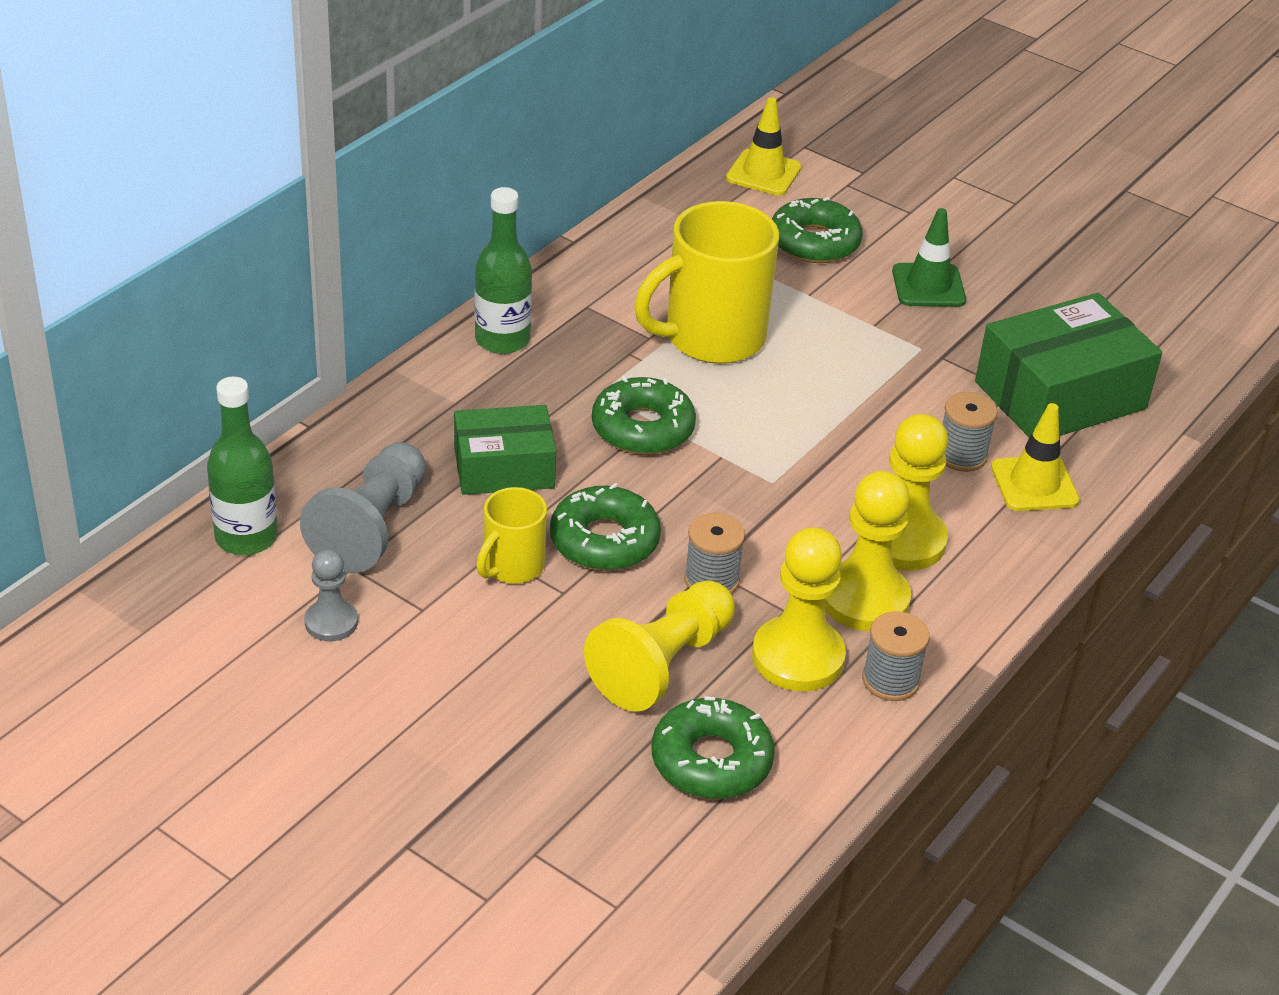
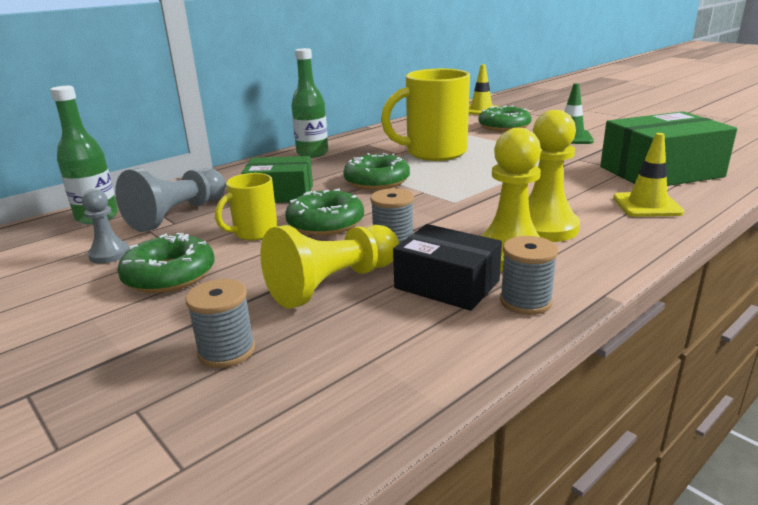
camera: 15 degrees right, 15 degrees down
(711, 760) = (345, 347): green donut -> green donut (169, 275)
(798, 657) = (447, 284): yellow pawn -> black box
(961, 455) = (591, 193): grey spool -> grey spool (226, 351)

